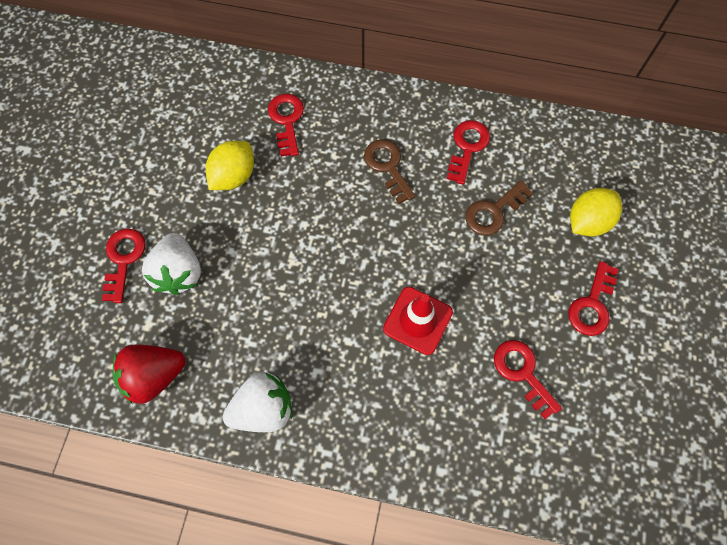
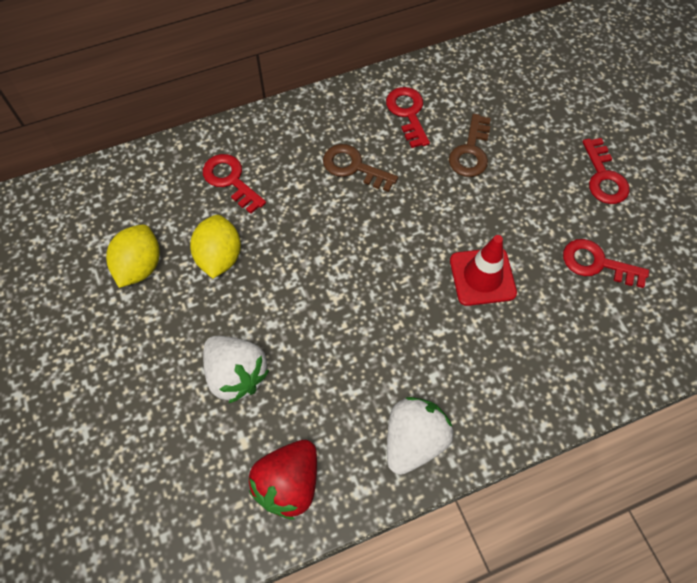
camera: 35 degrees left, 5 degrees down
(123, 259) = (170, 398): red key -> none
(587, 221) = (548, 116): yellow lemon -> yellow lemon (140, 266)

